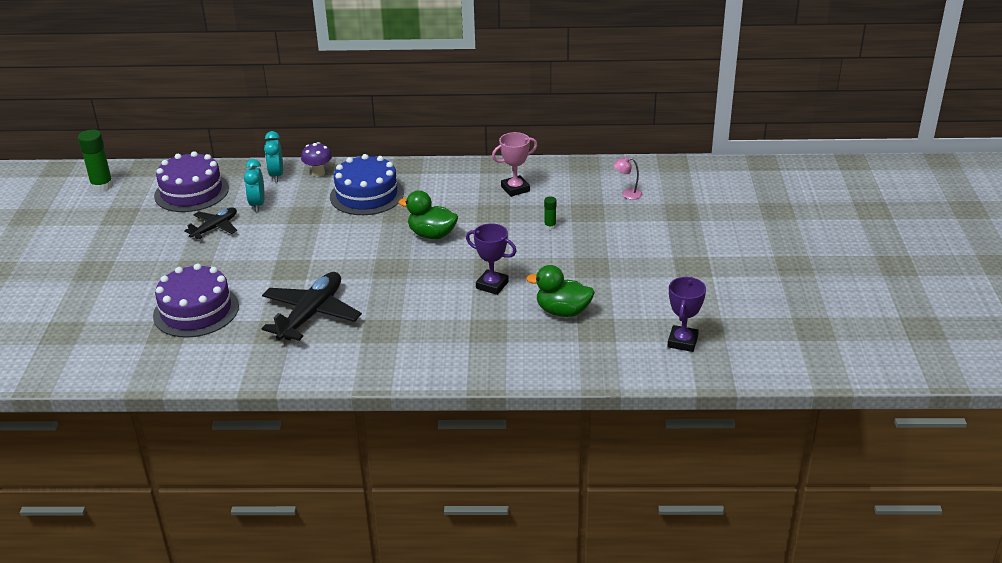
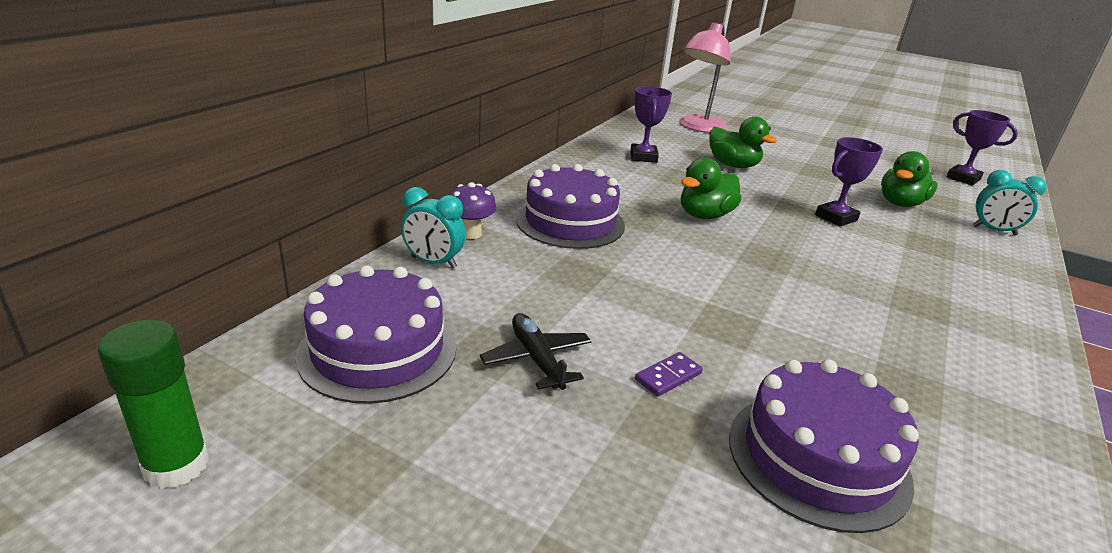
camera: 65 degrees left, 5 degrees down
(228, 263) = (668, 376): none -> purple domino
(257, 205) = (503, 300): turquoise clock -> turquoise clock (994, 230)
(311, 314) = (866, 342): black plane -> none
(367, 195) = (570, 222): blue cake -> purple cake
(515, 189) = (643, 157): pink trophy -> purple trophy
(550, 226) = (733, 165): green glue stick -> green duck
(627, 194) = (698, 127): pink lamp -> pink lamp, size x2.34

